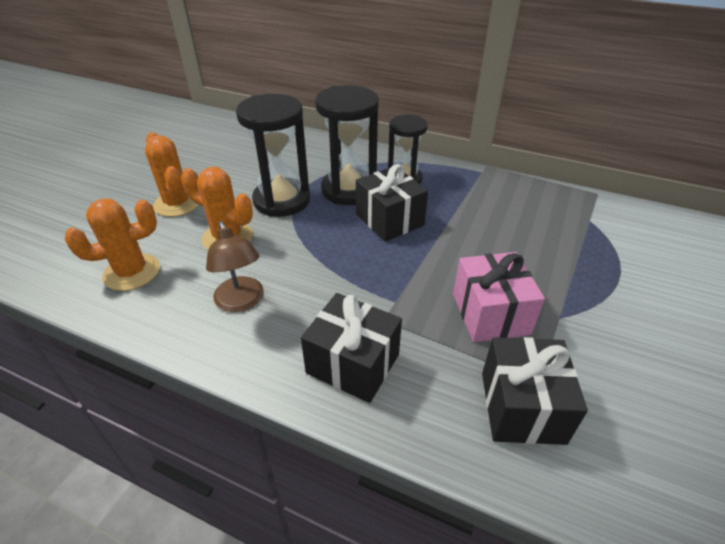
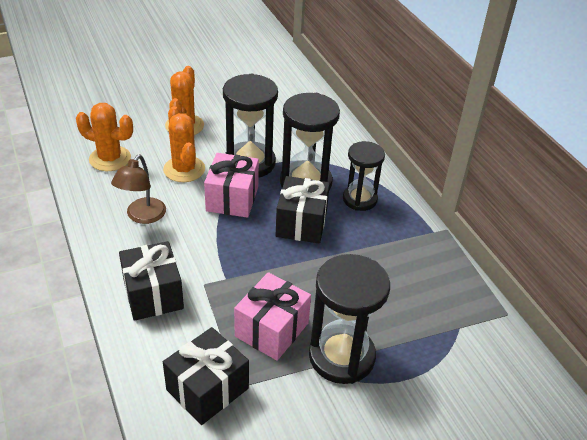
camera: 40 degrees right, 0 degrees up
(307, 235) = (232, 199): none -> pink gift
(563, 294) = (341, 356): none -> black hourglass

